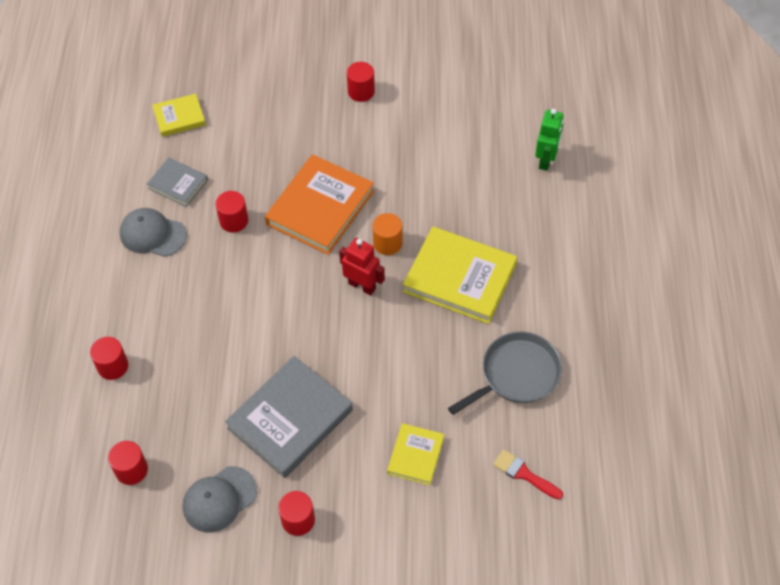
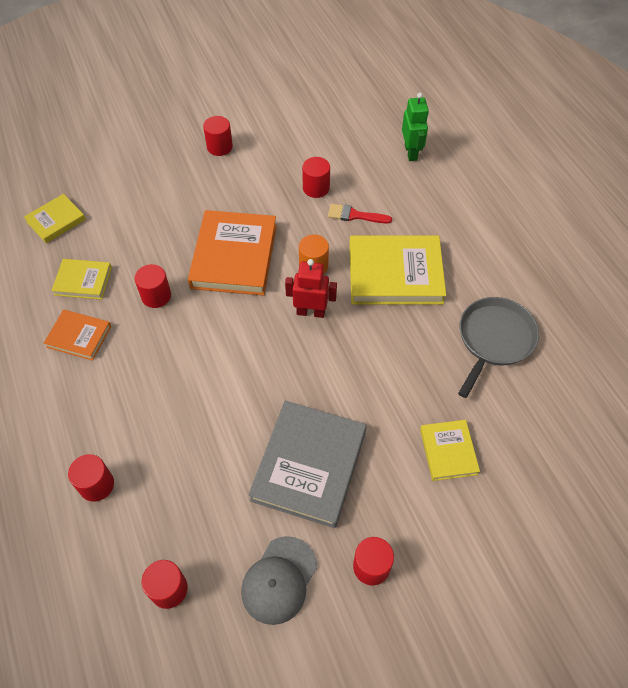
camera: 25 degrees left, 0 degrees up
(152, 234) = (79, 337): grey cap -> orange book
(178, 184) = (83, 281): grey book -> yellow book
(431, 166) = (316, 188): none -> red cylinder
(524, 474) = (555, 428): red brush -> red brush (355, 215)

